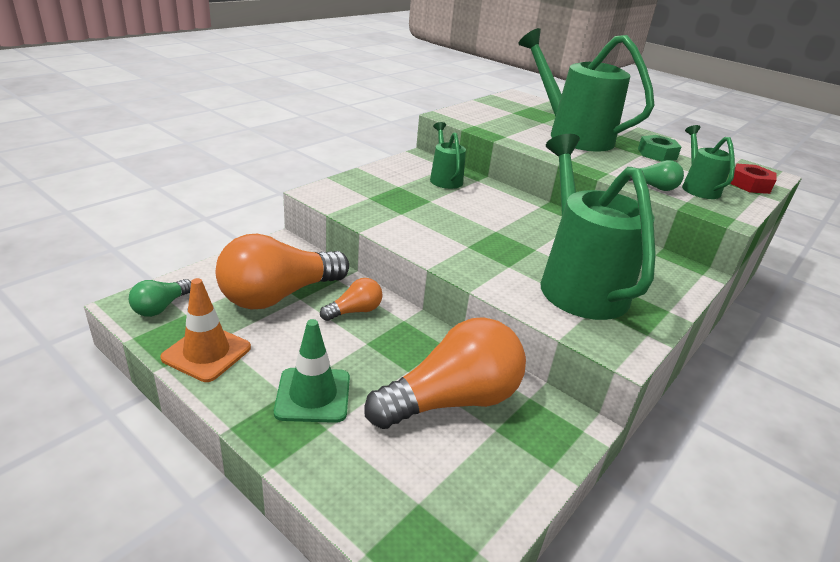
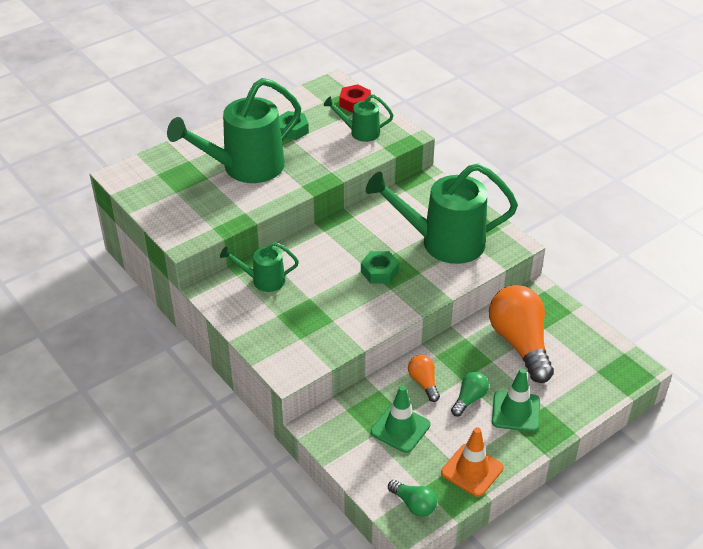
camera: 75 degrees left, 10 degrees up
(279, 295) = (400, 428): orange light bulb -> green traffic cone
(493, 239) = (379, 272): none -> green nut
(652, 187) = (358, 156): green light bulb -> green light bulb (469, 399)

